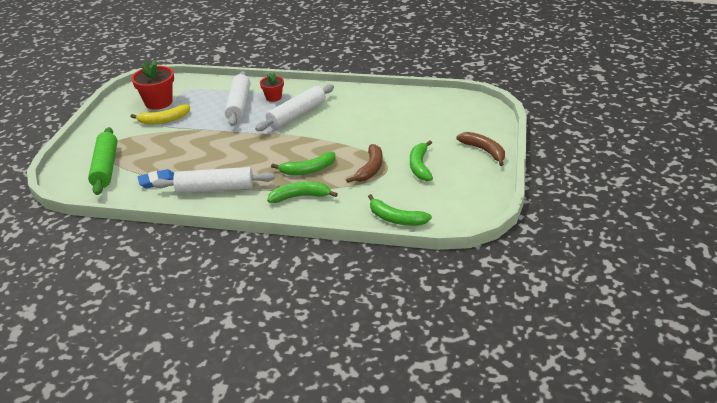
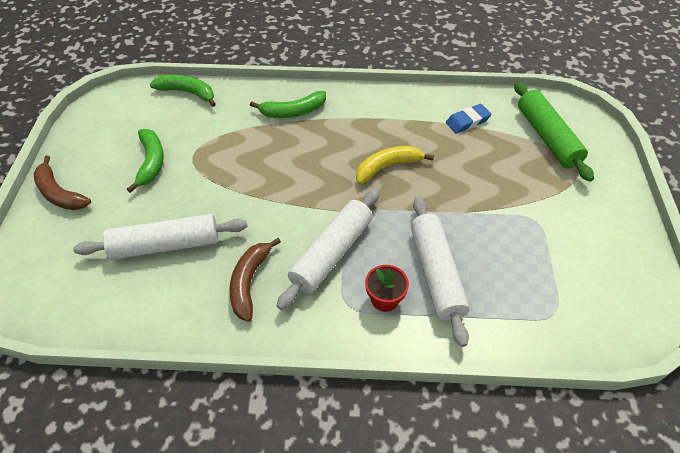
camera: 170 degrees right, 15 degrees up
(159, 102) = (577, 272): red flower pot -> none
(164, 120) = (536, 228): yellow banana -> yellow banana (387, 167)
(215, 188) = (394, 116): white rolling pin -> white rolling pin (165, 245)
(308, 170) = (292, 148): green banana -> none
(370, 169) = (214, 154): brown banana -> brown banana (249, 282)

